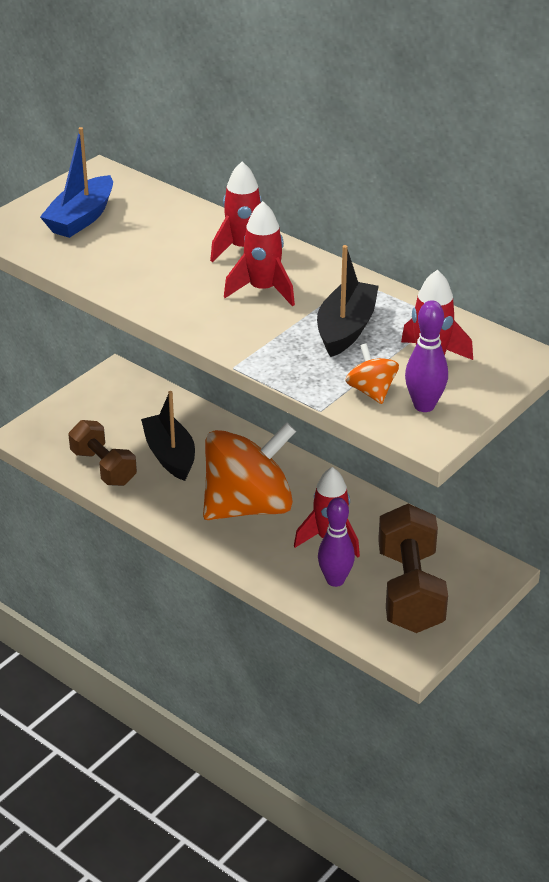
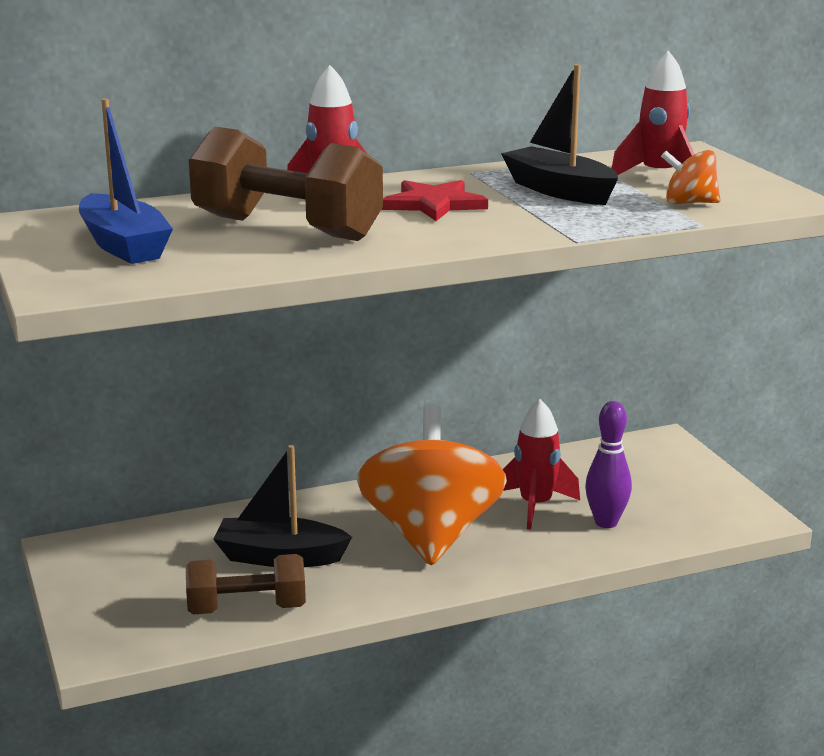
camera: 60 degrees left, 15 degrees down
(263, 290) = (434, 204): red rocket -> red star
(410, 590) = (656, 489): brown dumbbell -> brown dumbbell (287, 228)
(424, 406) = (736, 192): purple bowling pin -> none

